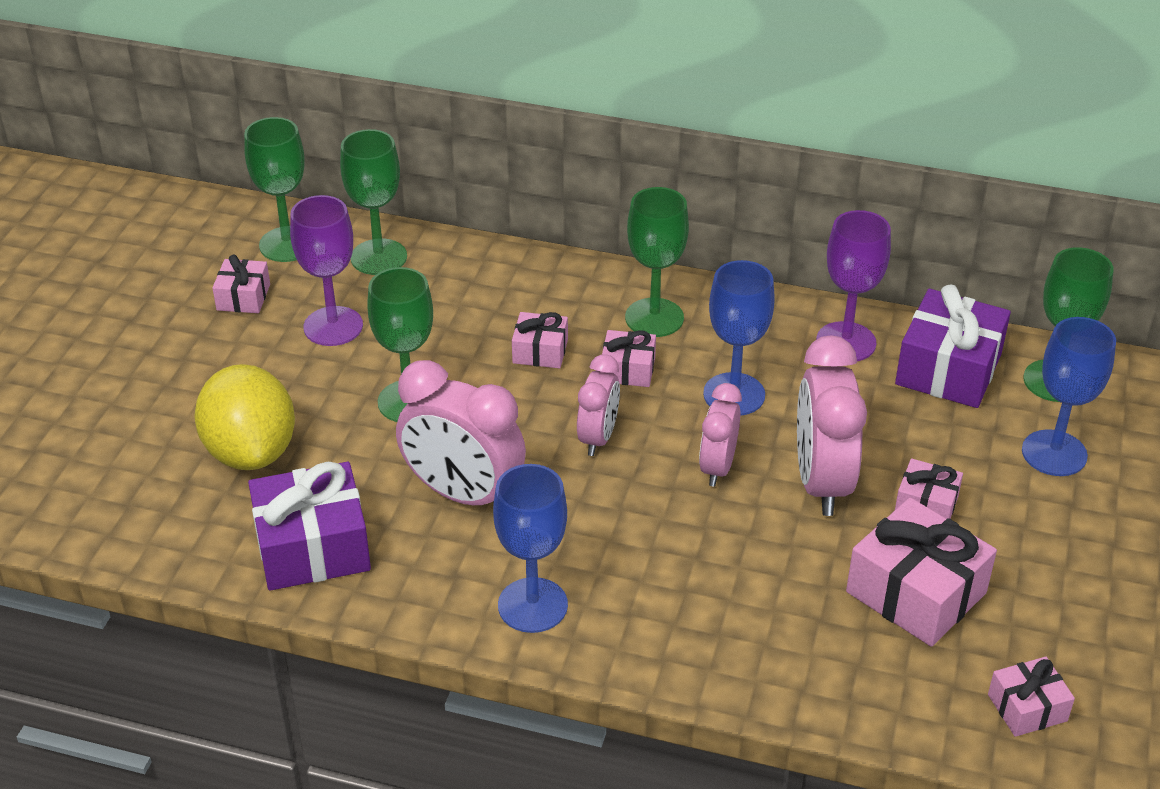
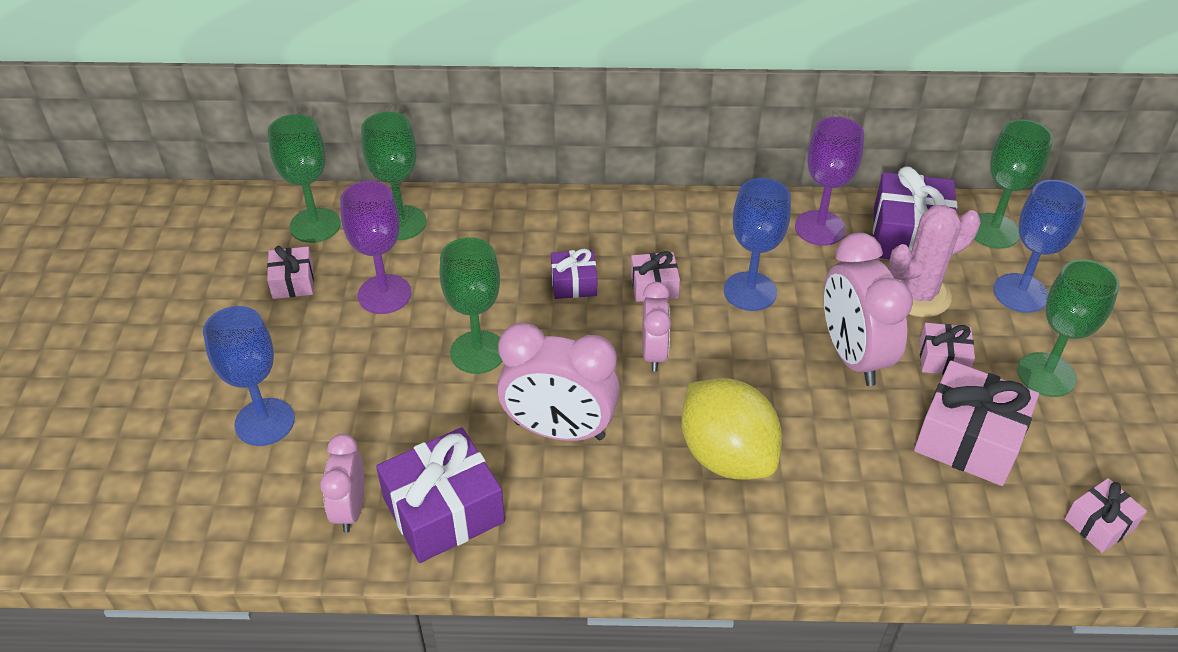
camera: 15 degrees left, 5 degrees up
(251, 451) = (353, 429): yellow lemon -> yellow lemon (726, 455)
(532, 605) = (660, 523): blue goblet -> blue goblet (265, 422)
(540, 351) = (574, 283): pink gift -> purple gift
(654, 318) = (657, 235): green goblet -> green goblet (1046, 375)
(717, 467) = (763, 360): pink clock -> pink clock (350, 509)
(929, 433) = (918, 295): none -> pink cactus

